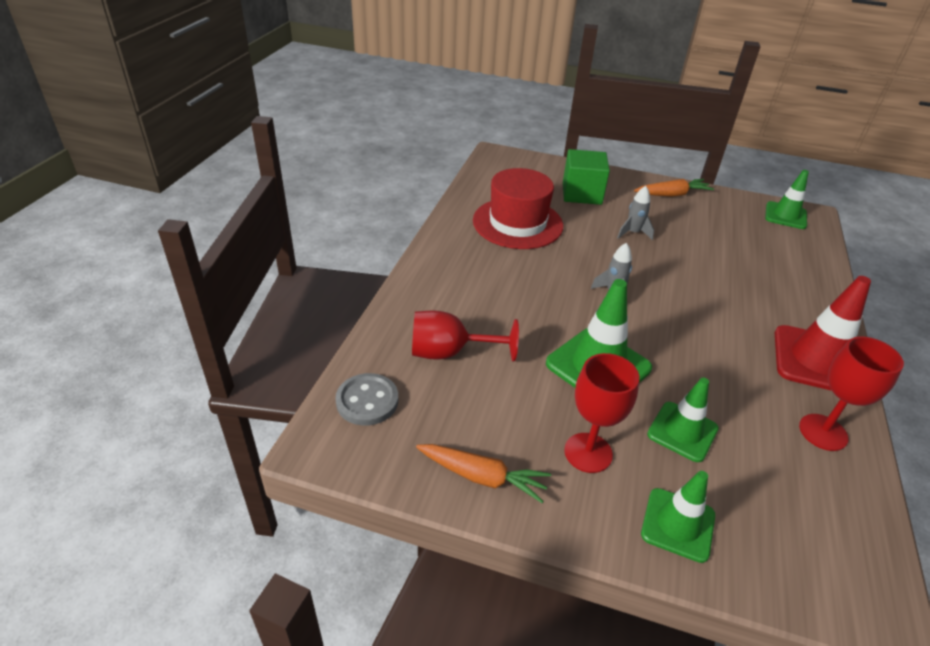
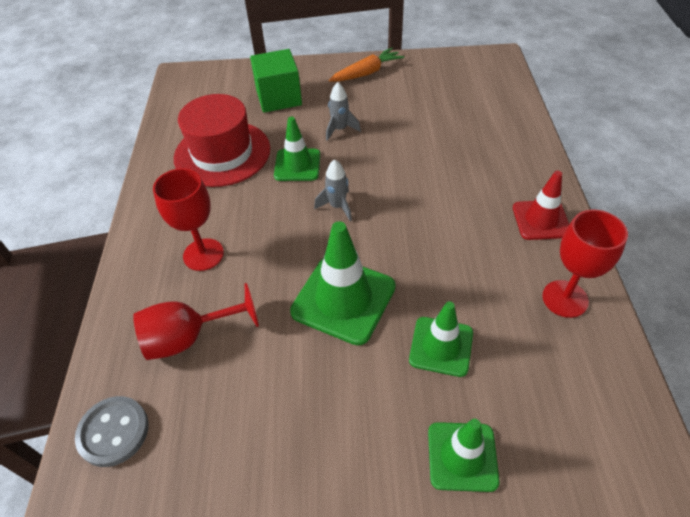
camera: 15 degrees left, 10 degrees up
(482, 477) = (259, 478): orange carrot -> none
(588, 452) = (358, 406): red goblet -> red goblet (203, 254)
(785, 215) = (476, 66): green traffic cone -> green traffic cone (297, 165)
(817, 360) = (541, 220): red traffic cone -> red traffic cone, size x0.64

